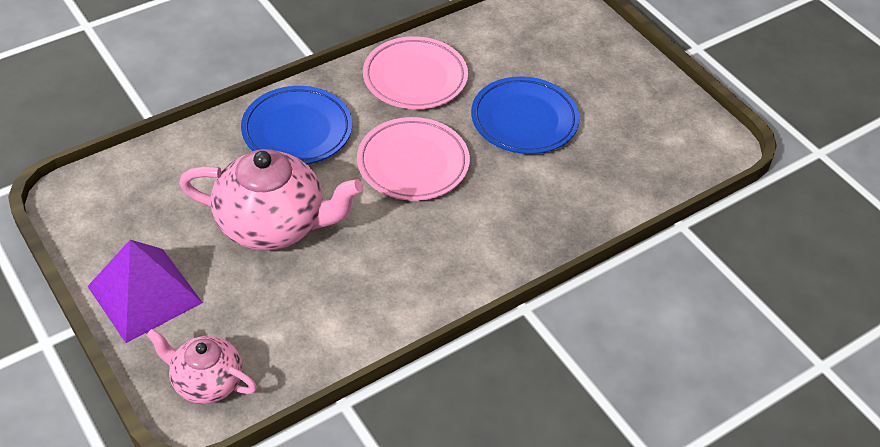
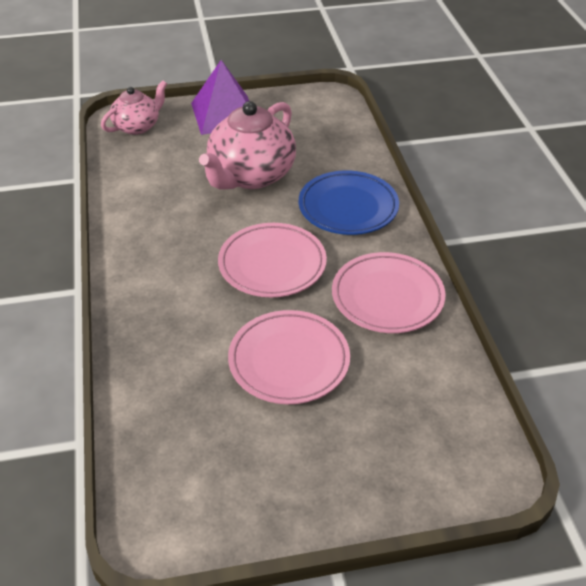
camera: 115 degrees right, 5 degrees down
(524, 120) = (289, 361): blue plate -> pink plate

